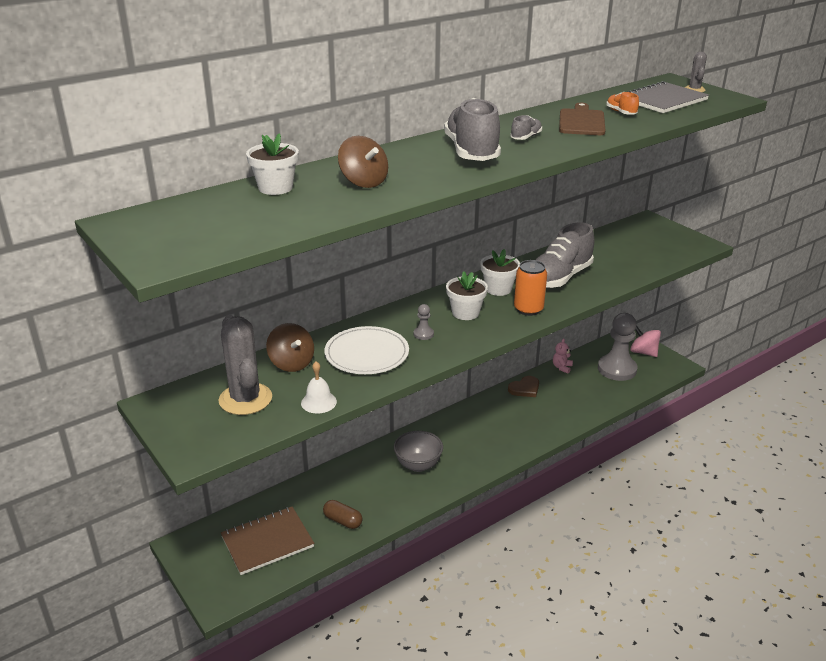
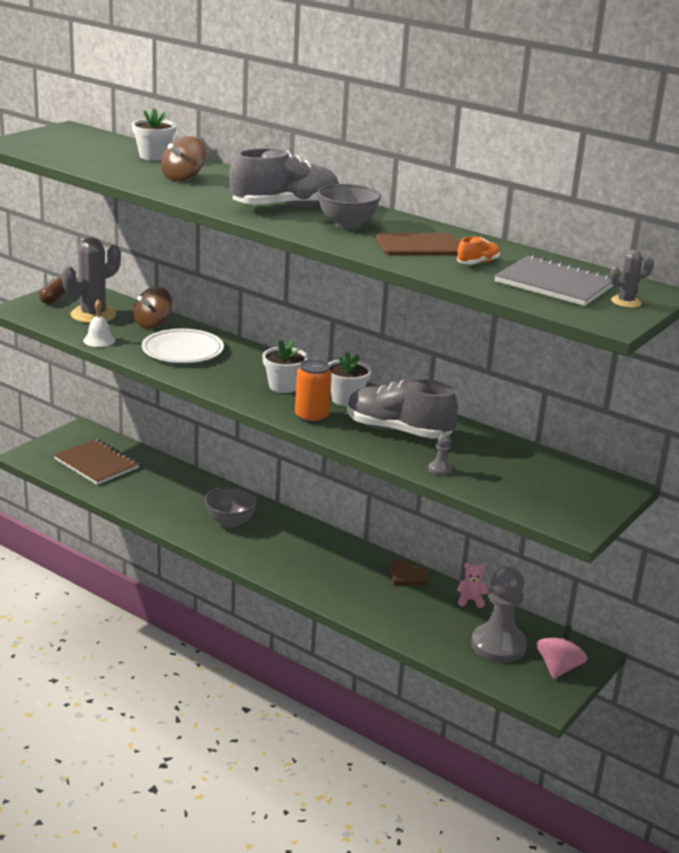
camera: 70 degrees right, 5 degrees down
(343, 521) = (134, 494): brown capsule -> brown capsule (53, 299)
(423, 334) = (230, 370): grey pawn -> grey pawn (440, 469)
(526, 137) = (347, 224): grey shoe -> grey bowl

